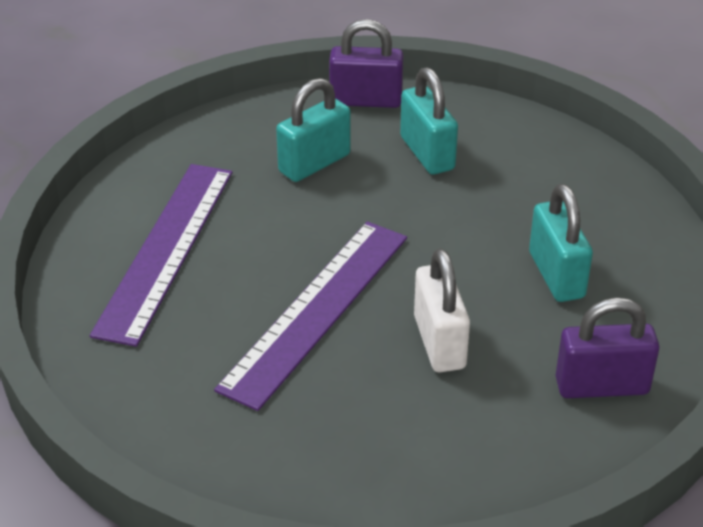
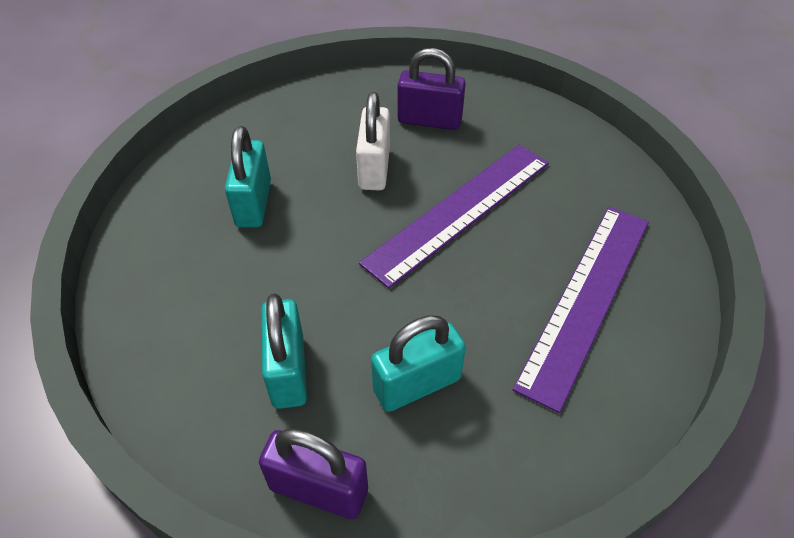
camera: 165 degrees left, 10 degrees up
(601, 386) = (281, 121): purple padlock -> purple padlock (429, 120)

